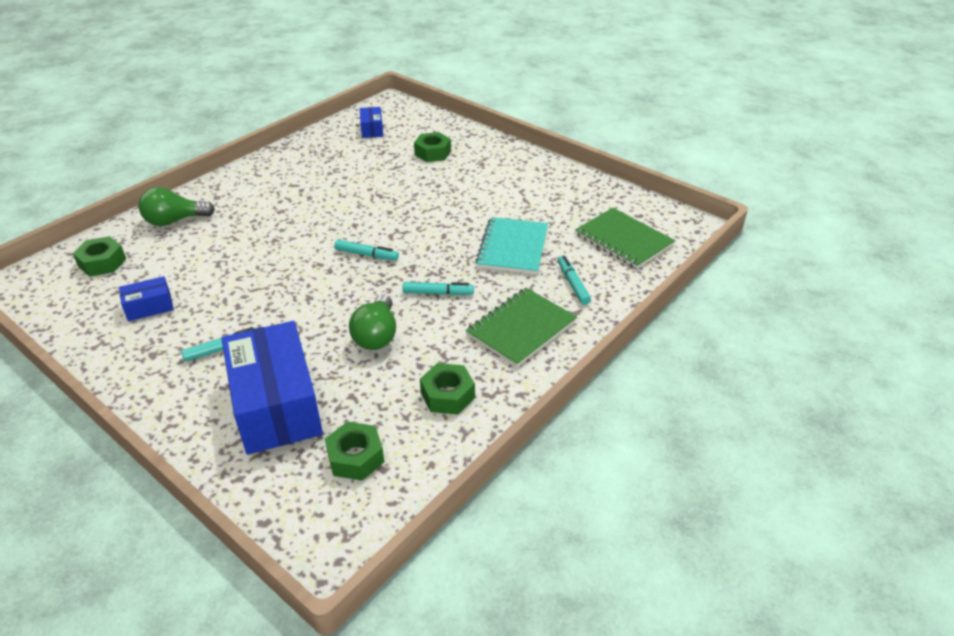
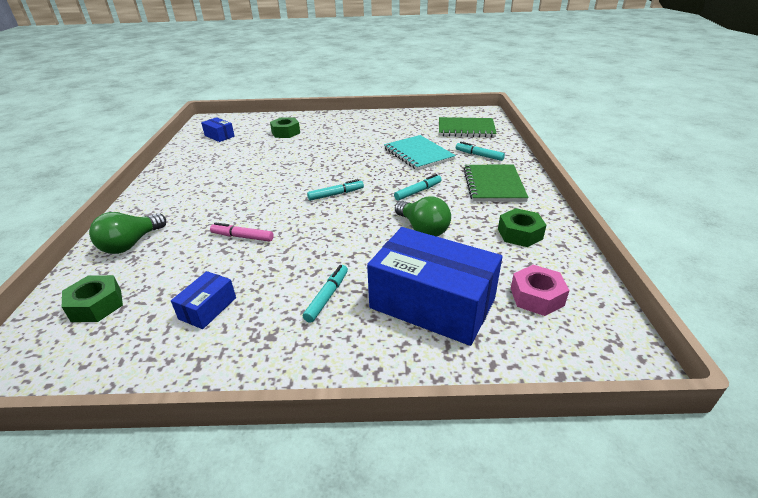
camera: 40 degrees left, 5 degrees down
(244, 258) = (242, 237): none -> pink marker
(355, 457) = (536, 296): green nut -> pink nut

